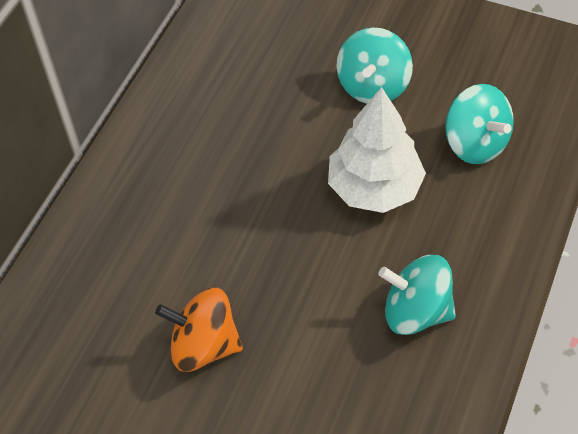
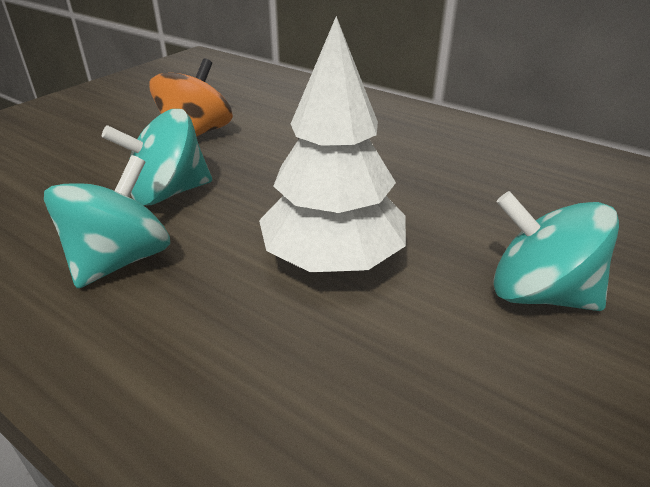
camera: 100 degrees right, 20 degrees down
(475, 143) = (393, 403): turquoise spinning top -> turquoise spinning top (168, 193)

